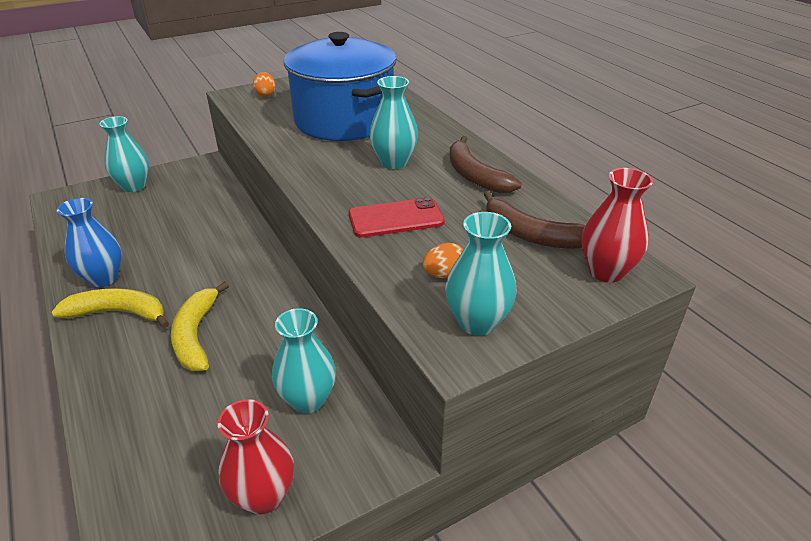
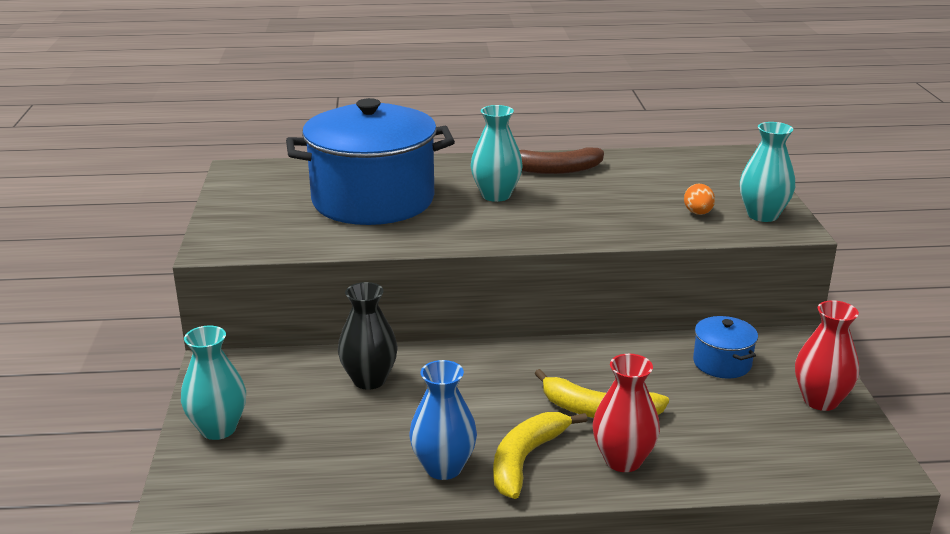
camera: 65 degrees left, 10 degrees down
(206, 219) = (369, 380): none -> black vase
(265, 95) = (240, 230): orange egg -> none
(308, 399) = (722, 363): turquoise vase -> blue pot
(396, 218) = (601, 214): red phone -> none
(531, 235) = (664, 172): brown banana -> none
(606, 271) = (726, 163): red vase -> red vase (623, 460)

